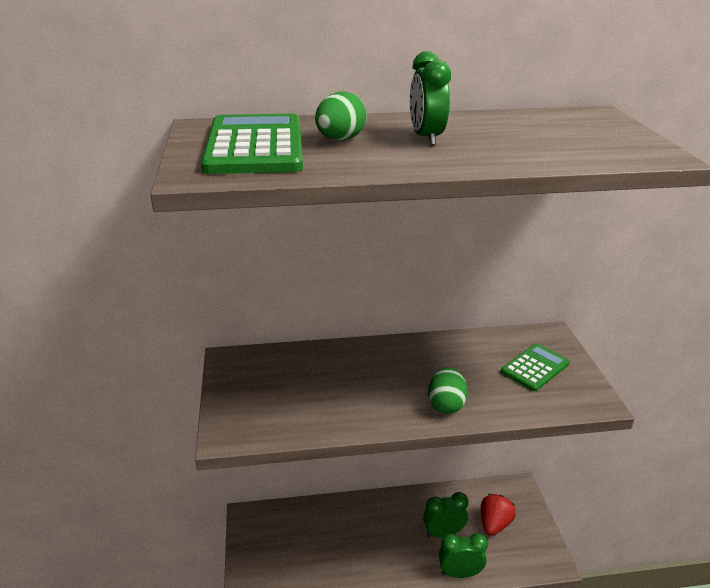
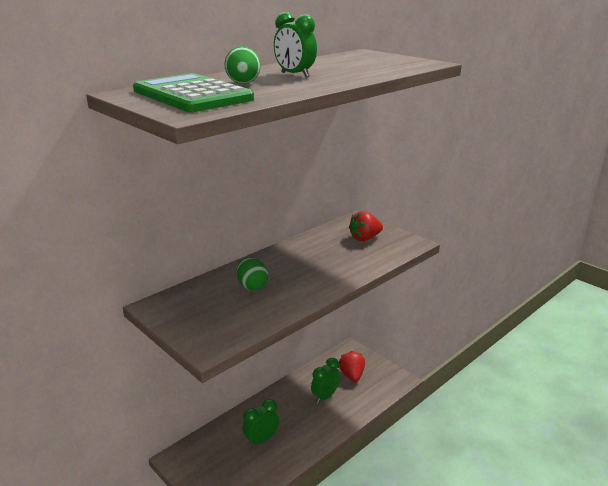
camera: 35 degrees left, 5 degrees down
(446, 405) = (335, 275): green egg -> green egg (252, 286)
(459, 573) = (354, 414): green clock -> green clock (261, 440)
(535, 368) = (365, 238): green calculator -> red strawberry

